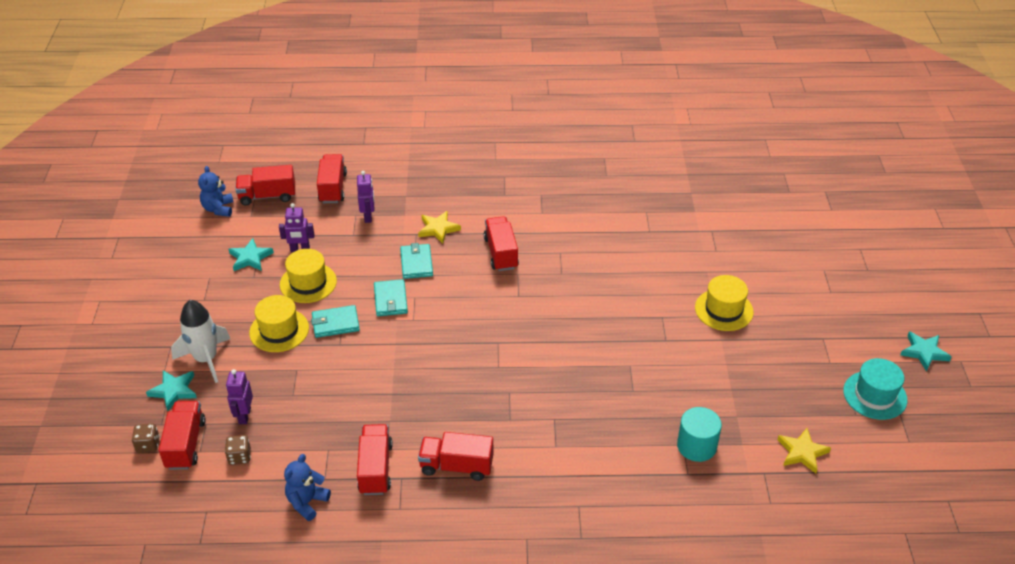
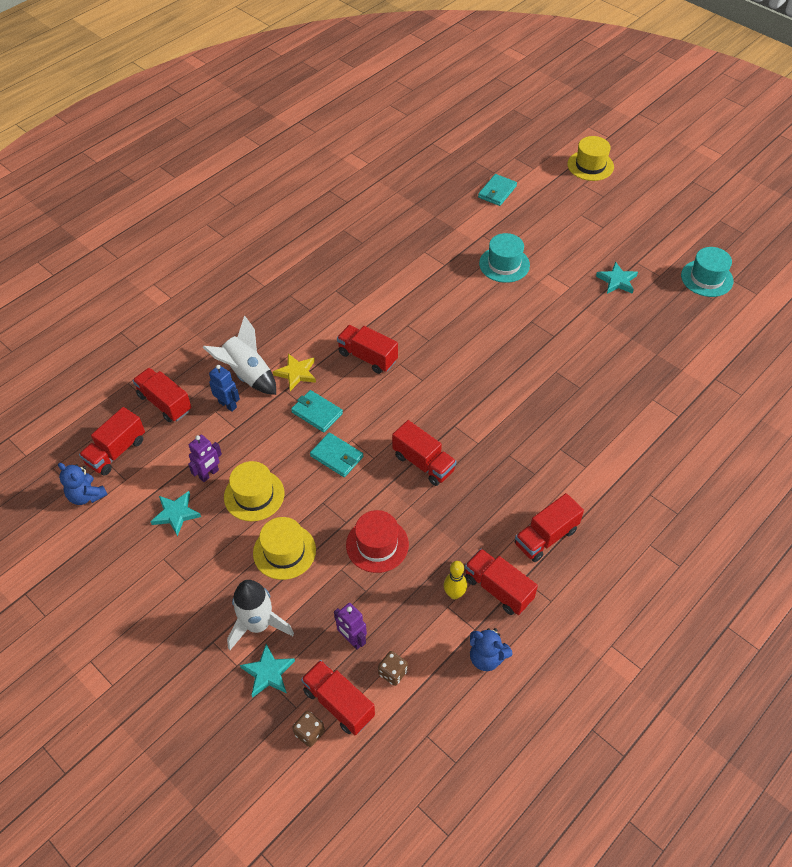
camera: 45 degrees left, 10 degrees up
(307, 502) = (486, 657): blue teddy bear -> blue teddy bear turned 45 degrees counterclockwise
(335, 323) = (320, 509): turquoise wallet -> turquoise wallet (497, 192)
(339, 374) = (377, 544): none -> red hat
(343, 446) = (454, 594): none -> yellow bowling pin
(368, 216) = (228, 404): purple robot -> blue robot
(406, 207) = (247, 374): none -> white rocket
(441, 349) = (423, 463): none -> red truck
(696, 446) = (660, 393): turquoise cylinder -> none
(699, 262) = (504, 264): none -> turquoise hat
(724, 310) = (560, 287): yellow hat -> yellow hat (590, 165)
(802, 452) = (717, 347): yellow star -> none
(924, 352) = (696, 229): turquoise star -> turquoise star (617, 281)

